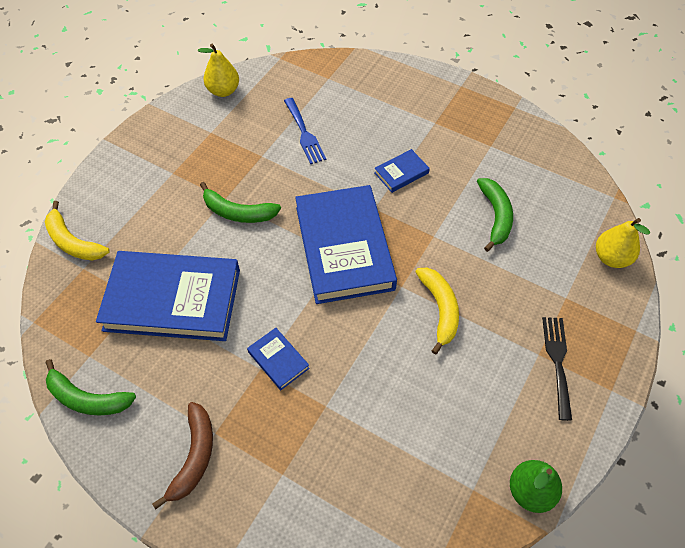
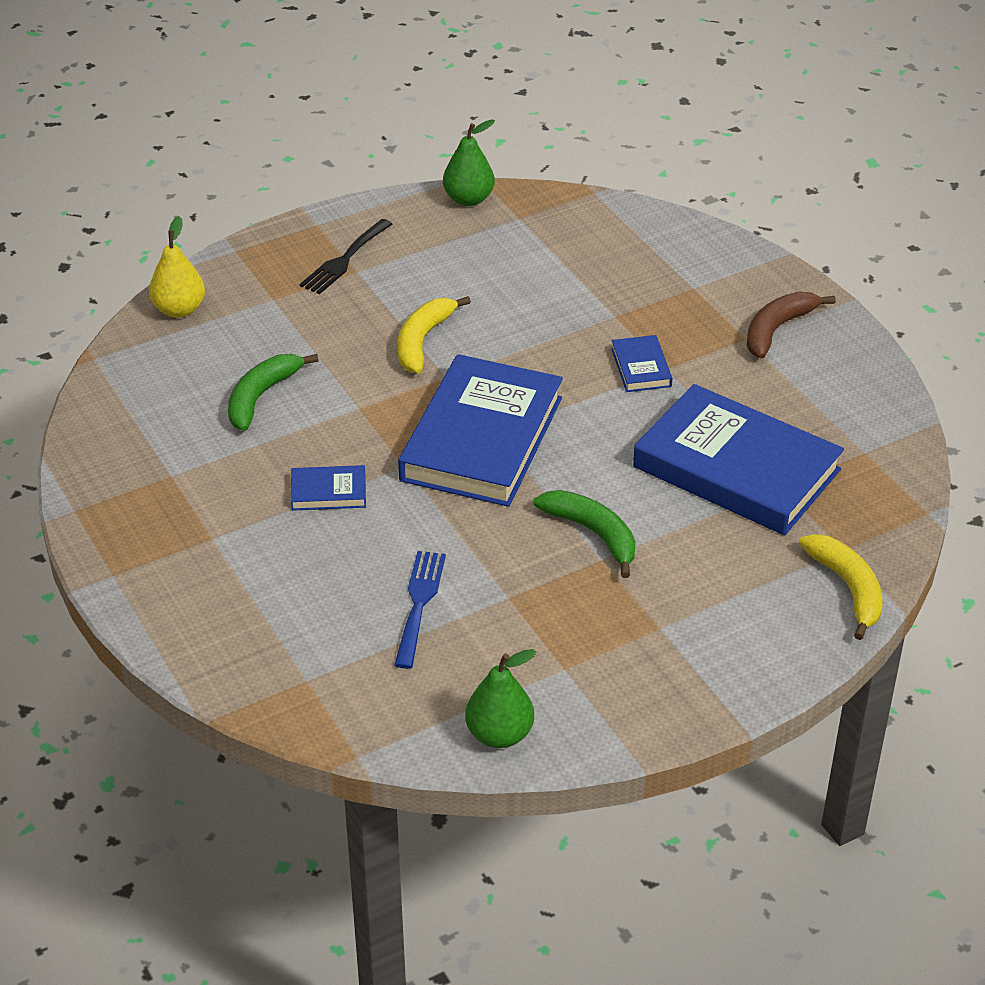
camera: 150 degrees left, 15 degrees down
(87, 398) = (878, 414): green banana -> none
(223, 91) = (499, 734): yellow pear -> green pear

